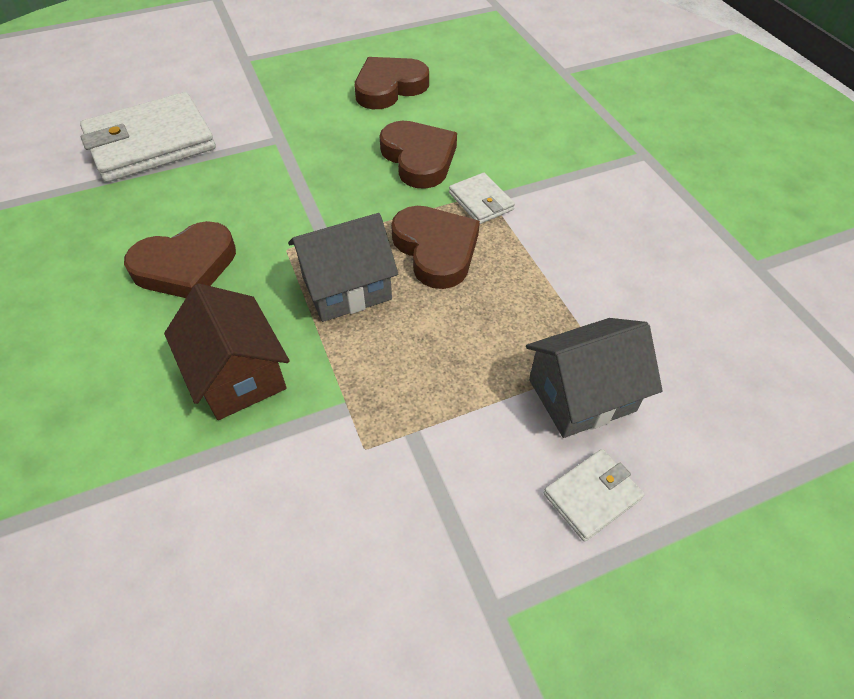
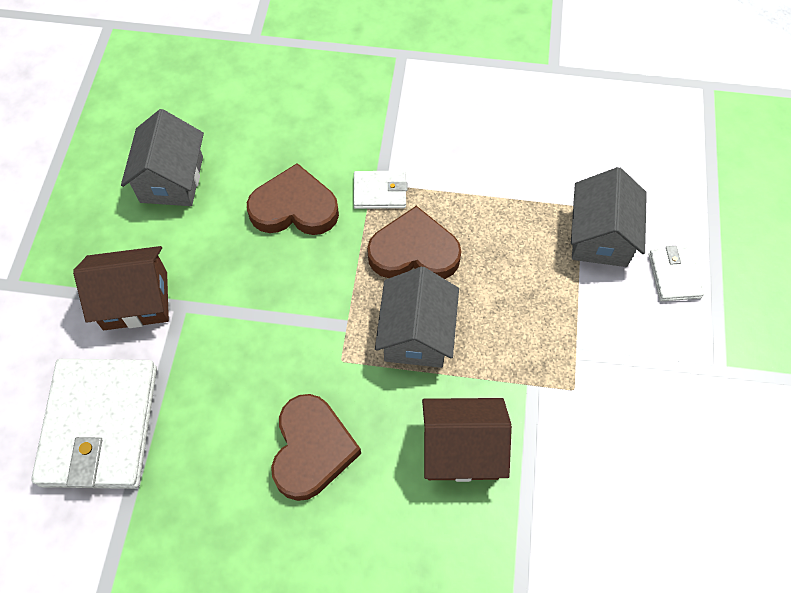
camera: 60 degrees left, 10 degrees up
(268, 115) = (135, 300): none -> brown house
(389, 88) = (172, 179): brown heart -> grey house

